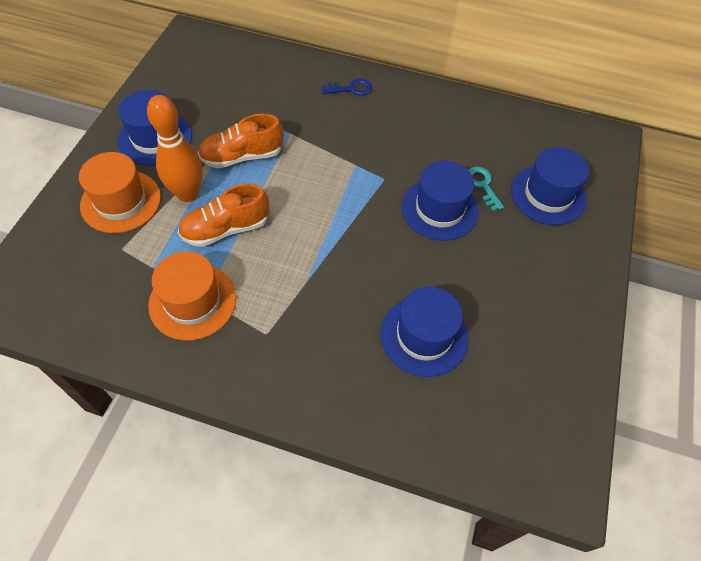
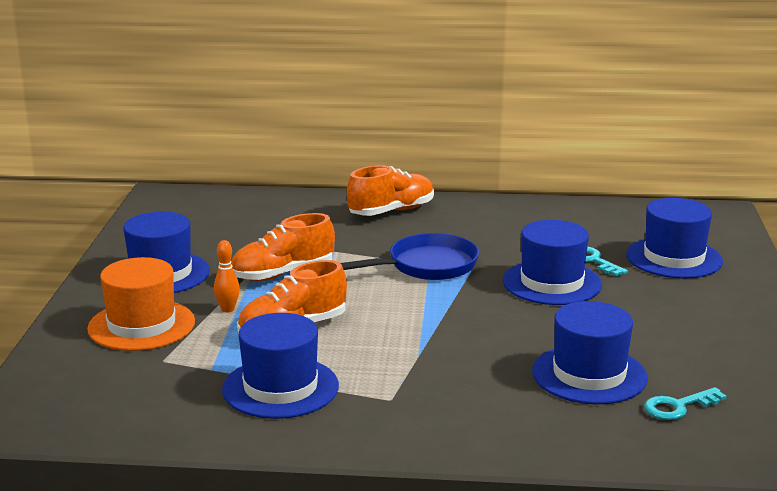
camera: 10 degrees left, 35 degrees down
(188, 194) = (227, 309): orange bowling pin -> orange bowling pin, size x0.46
(192, 301) = (280, 388): orange hat -> blue hat
(351, 89) = (391, 211): blue key -> orange shoe
(352, 167) = (427, 266): none -> blue pan
(476, 392) = (678, 407): none -> turquoise key

